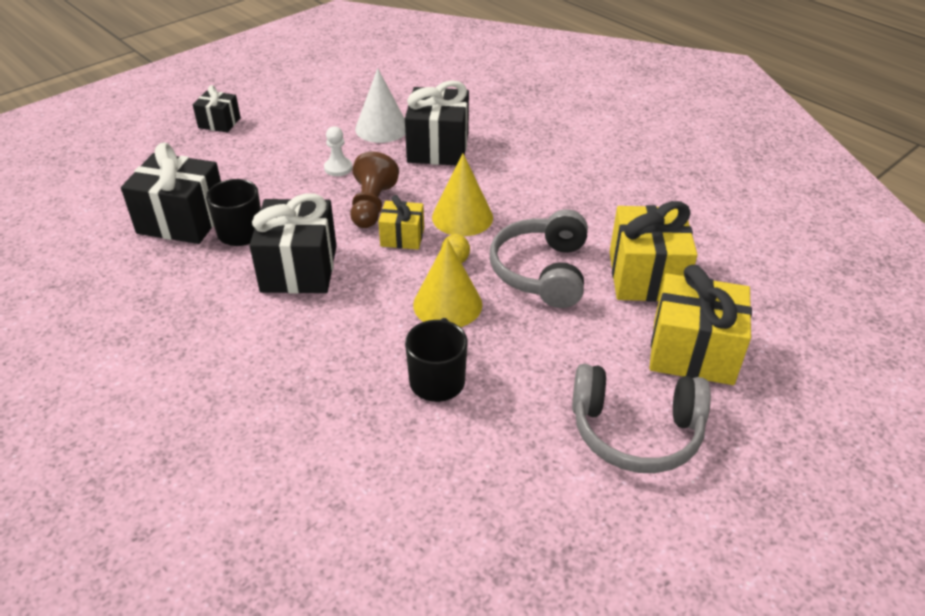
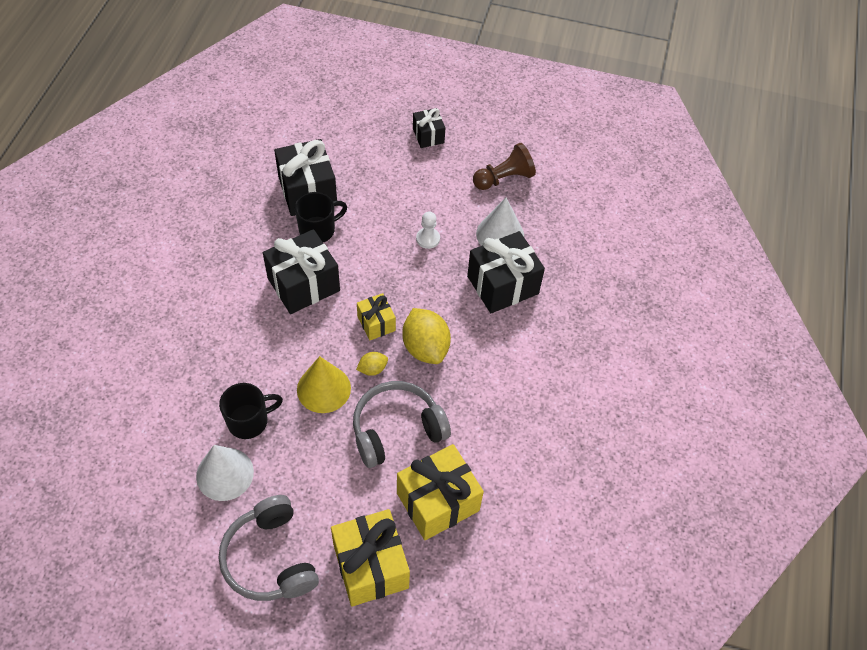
camera: 55 degrees right, 15 degrees up
(372, 206) = (398, 285): brown pawn -> brown pawn (504, 178)
(462, 217) = (425, 347): yellow cone -> yellow lemon
(493, 430) = (225, 474): none -> white cone

